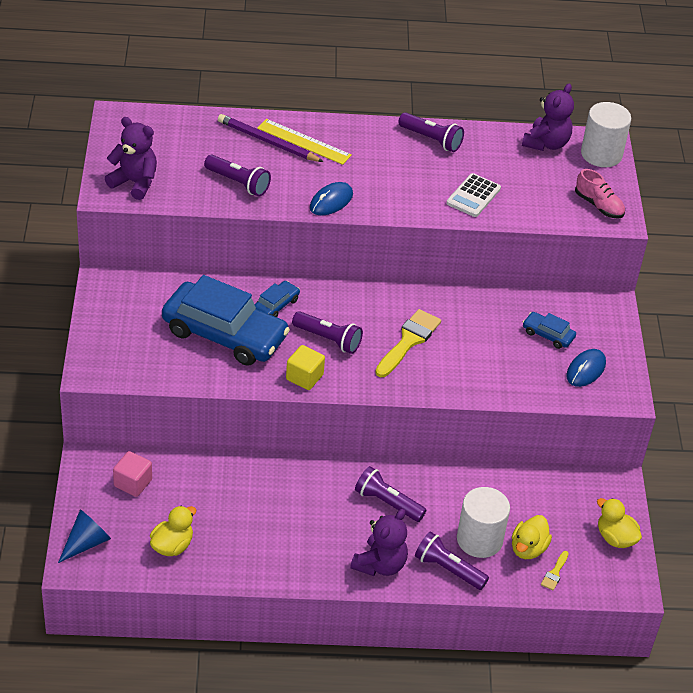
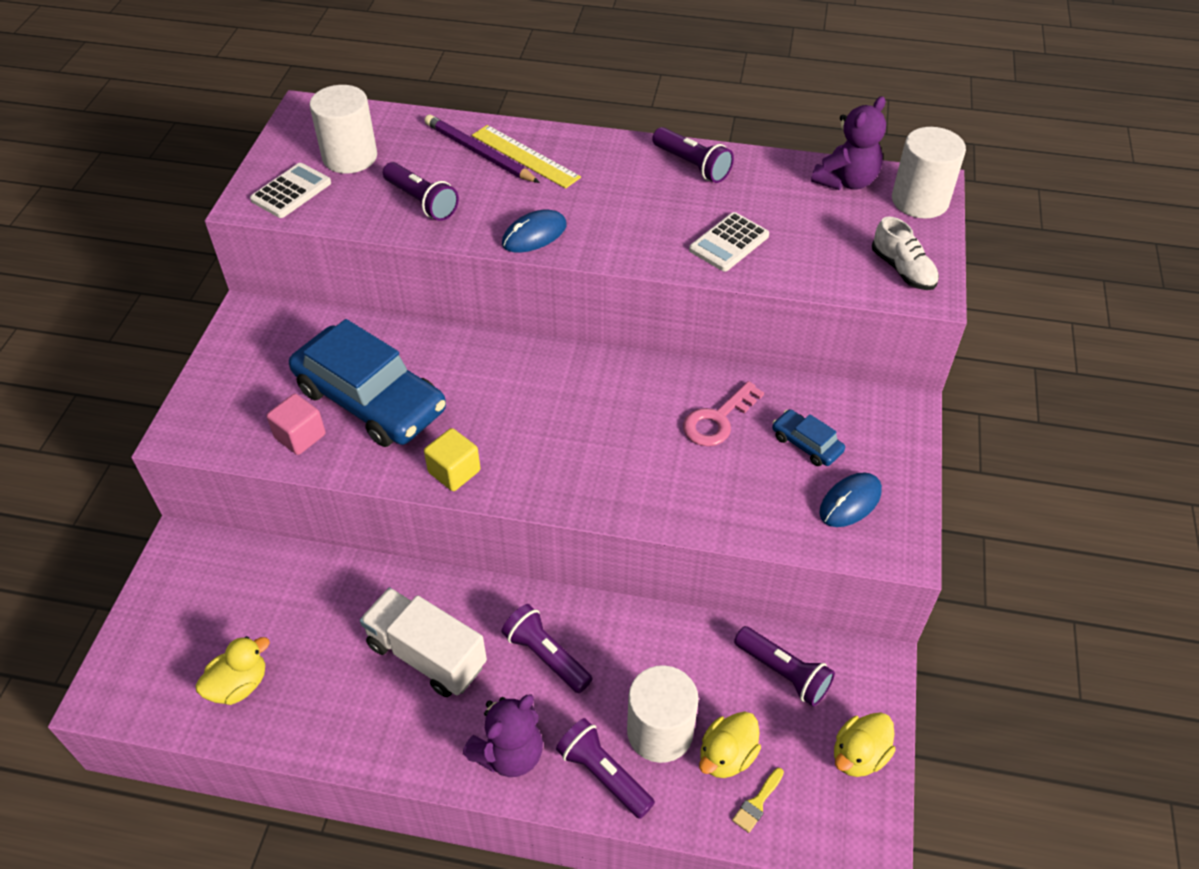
camera: 15 degrees right, 5 degrees up
(86, 543) = (131, 665): blue cone -> none
(133, 483) = (223, 585): pink cube -> pink cube (300, 436)
(134, 183) = (291, 191): purple teddy bear -> white calculator
(168, 152) = (350, 157): none -> white cylinder
(276, 305) = (451, 366): blue car -> none
(302, 511) = (427, 655): none -> white truck
(328, 339) = (503, 420): purple flashlight -> purple flashlight (783, 673)
(409, 341) = (611, 433): yellow brush -> none
(482, 325) = (717, 420): none -> pink key
(598, 205) = (902, 270): pink shoe -> white shoe
(615, 538) = (858, 755): yellow duck -> yellow duck turned 105 degrees counterclockwise

